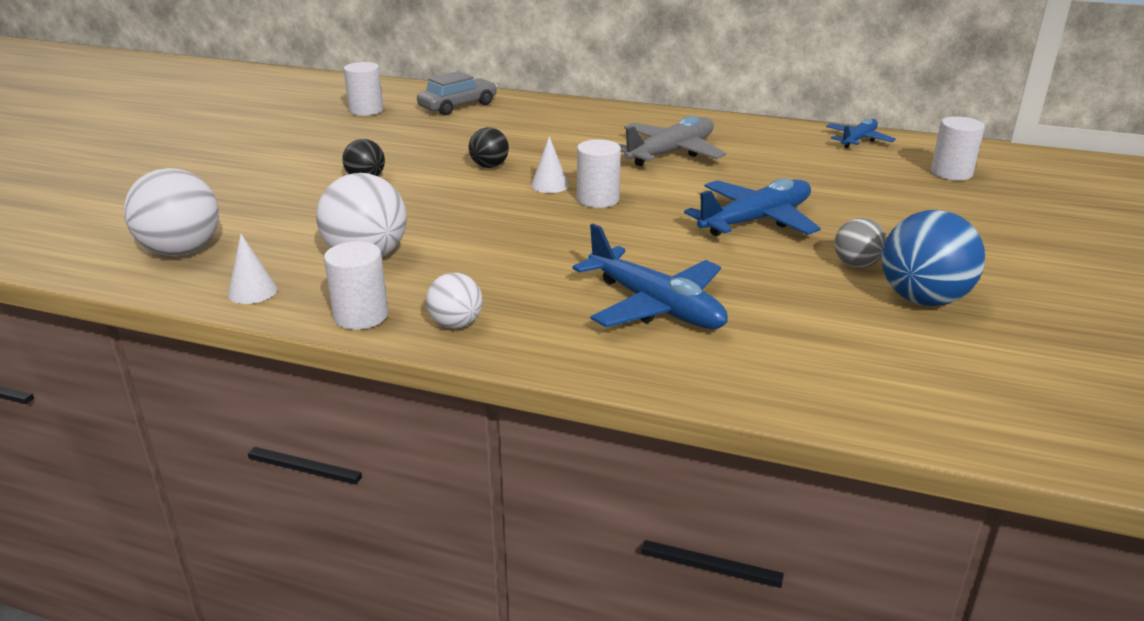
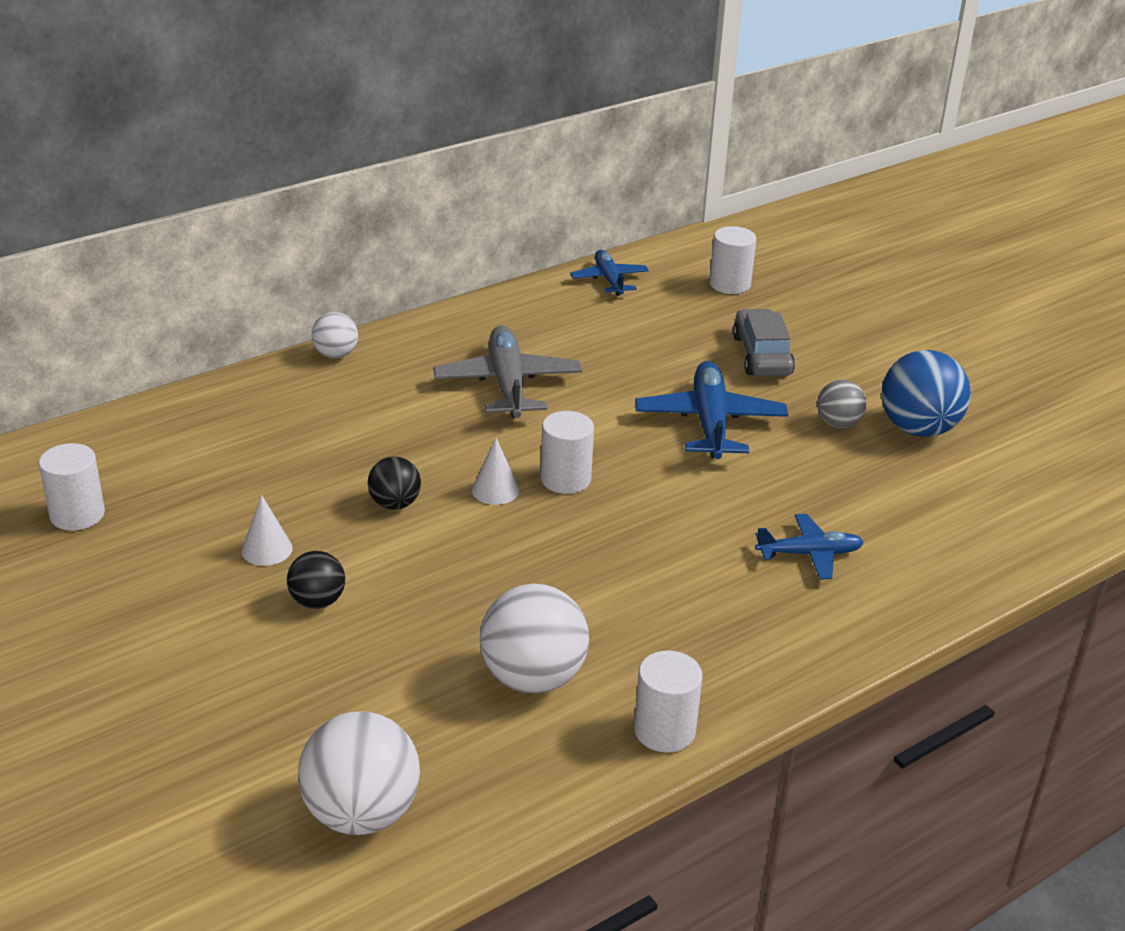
camera: 55 degrees left, 5 degrees up
(252, 291) = (533, 788): white cone -> white cone (267, 549)
(456, 324) = (737, 678): white ball -> white ball (336, 355)
(458, 106) = (171, 443): grey car -> grey car (761, 355)
(655, 306) = (809, 554): blue plane -> blue plane, size x0.60

